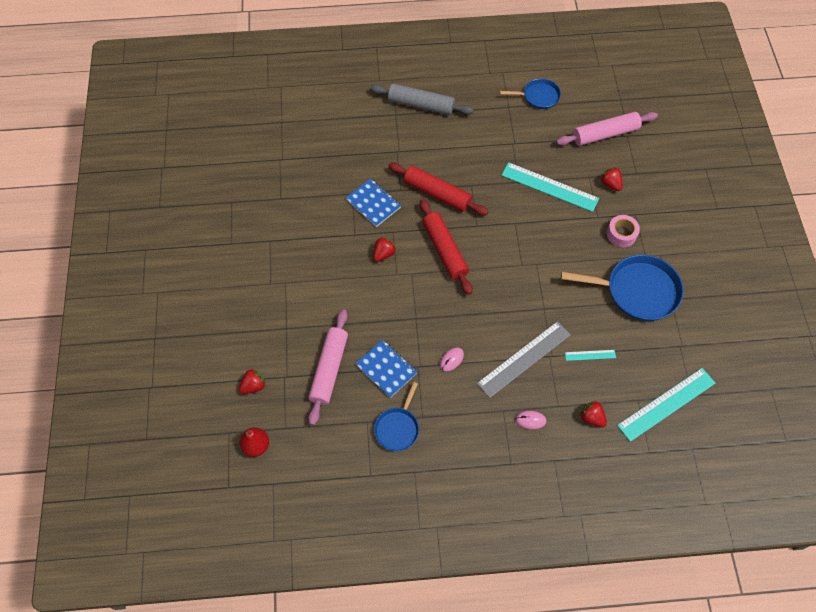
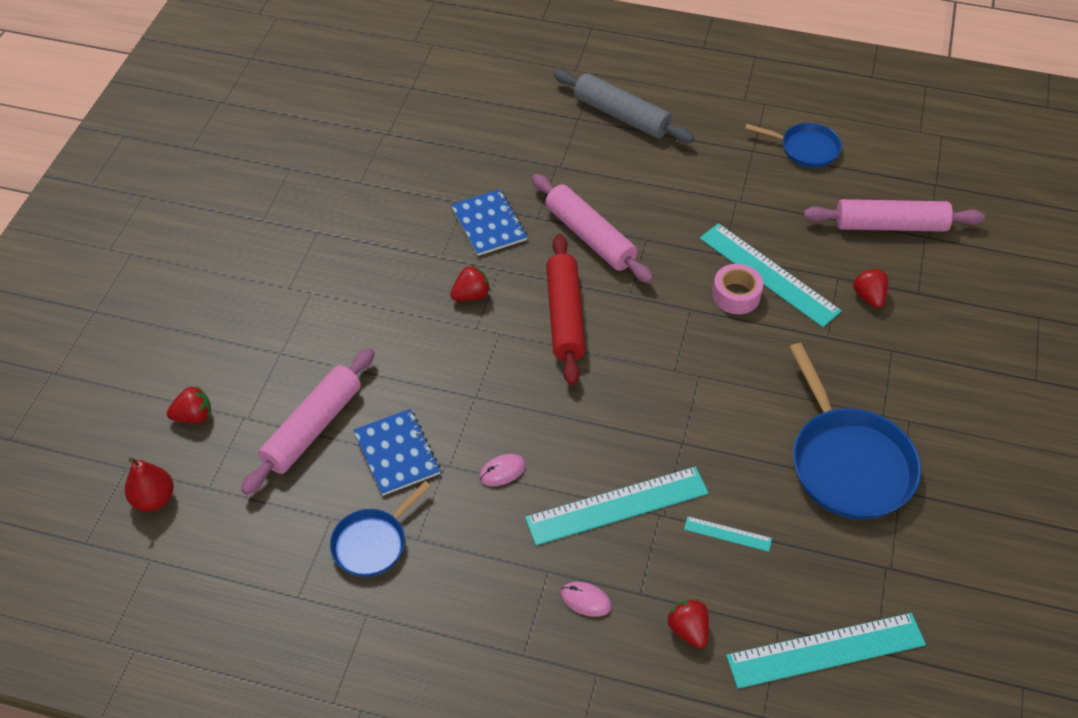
camera: 20 degrees right, 10 degrees down
(437, 194) = (590, 237): red rolling pin -> pink rolling pin
(524, 359) = (617, 506): grey ruler -> turquoise ruler
(621, 234) = (856, 372): pink tape -> pink tape (736, 295)
(637, 291) = (848, 463): blue pan -> blue pan turned 45 degrees clockwise

